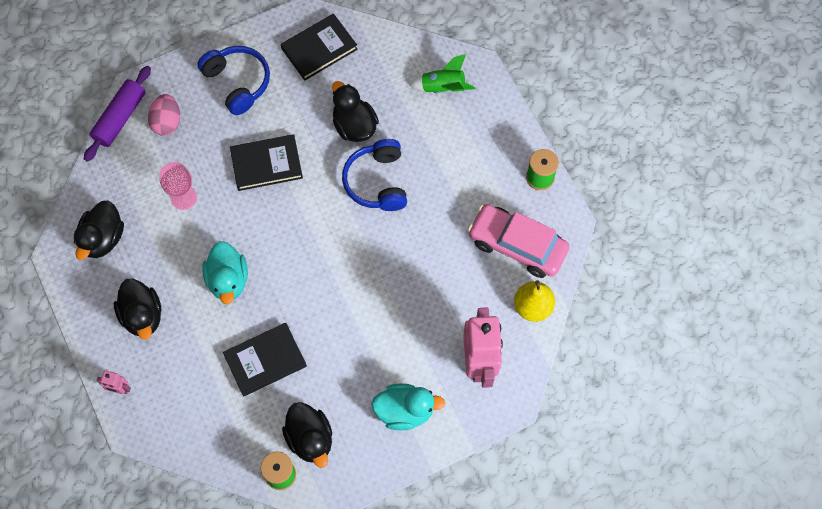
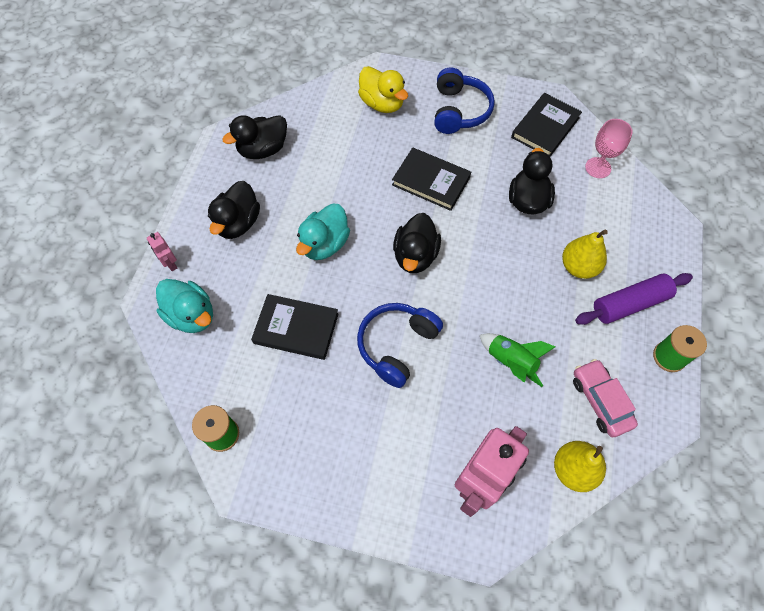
camera: 40 degrees right, 5 degrees down
(120, 118) = (351, 80): purple rolling pin -> purple rolling pin (629, 304)
(167, 122) = (382, 104): pink egg -> yellow duck
(183, 197) = (346, 162): pink goblet -> pink goblet (598, 168)
(310, 438) = (273, 424): black duck -> black duck (415, 256)
(319, 49) = (545, 127): black book -> black book turned 60 degrees counterclockwise
(377, 182) = (511, 256): blue headphones -> blue headphones (397, 345)
(405, 411) = (374, 468): turquoise duck -> turquoise duck (192, 315)
(432, 154) = (578, 267): none -> yellow pear
(443, 87) = (630, 222): green rocket -> green rocket (511, 362)
(517, 245) = (600, 401): pink car -> pink car, size x0.66

